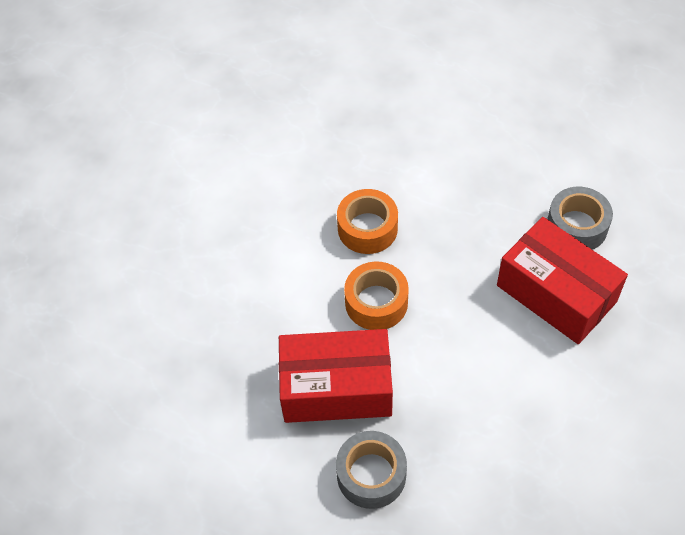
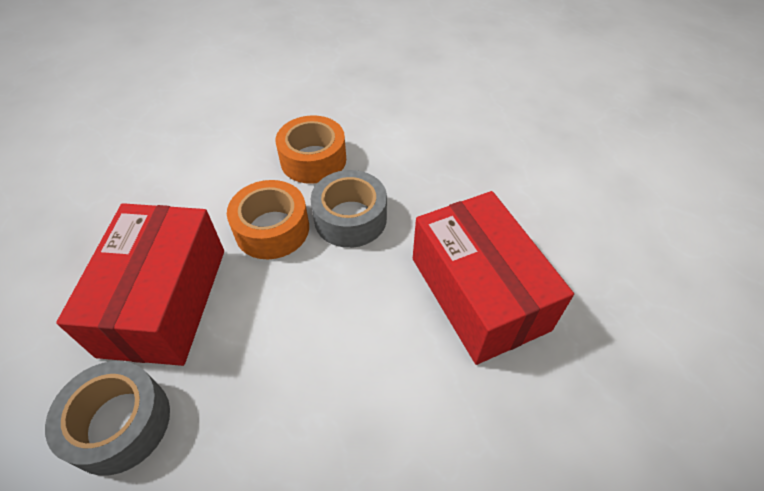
camera: 20 degrees right, 5 degrees down
(336, 388) = (165, 300): red box -> red box turned 75 degrees clockwise
(577, 226) = (539, 230): grey tape -> grey tape (350, 218)

